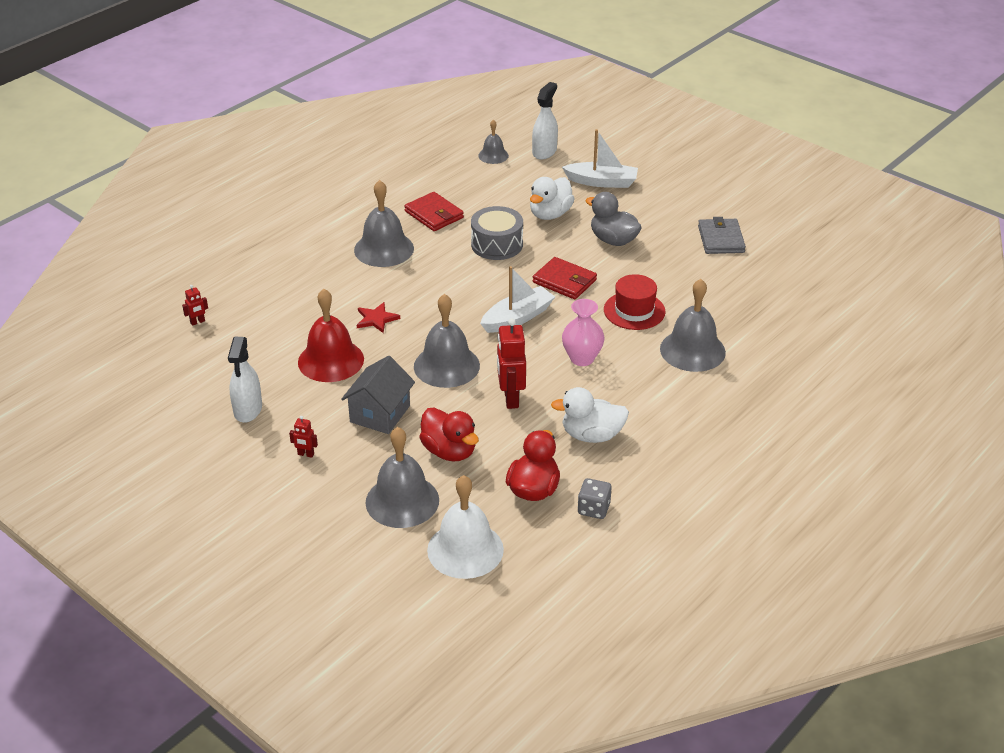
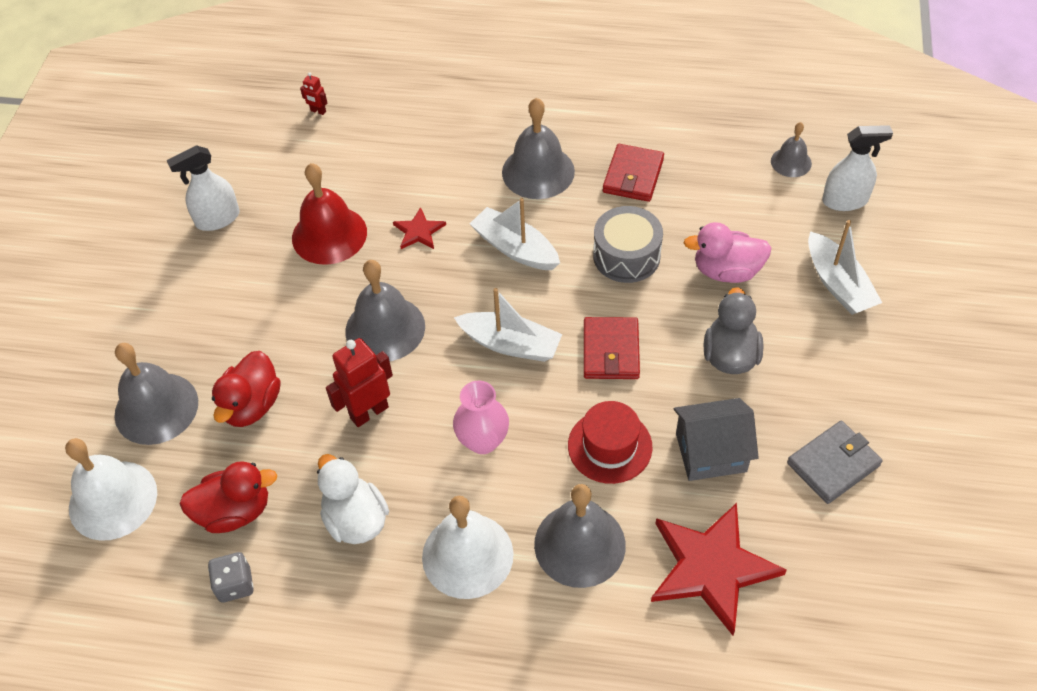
camera: 60 degrees right, 15 degrees up
(305, 454) = (180, 296): red robot -> none
(380, 414) = (274, 318): grey house -> grey house (711, 452)
(440, 285) = (515, 248): none -> white boat
(550, 214) = (726, 271): white duck -> pink duck
(661, 397) = (467, 555): none -> white bell
(749, 309) = (711, 567): none -> red star

